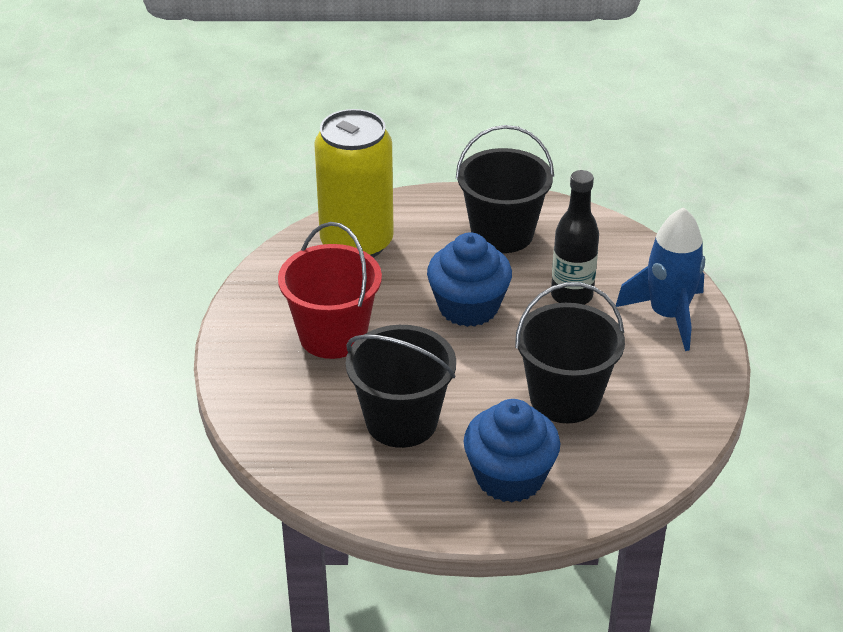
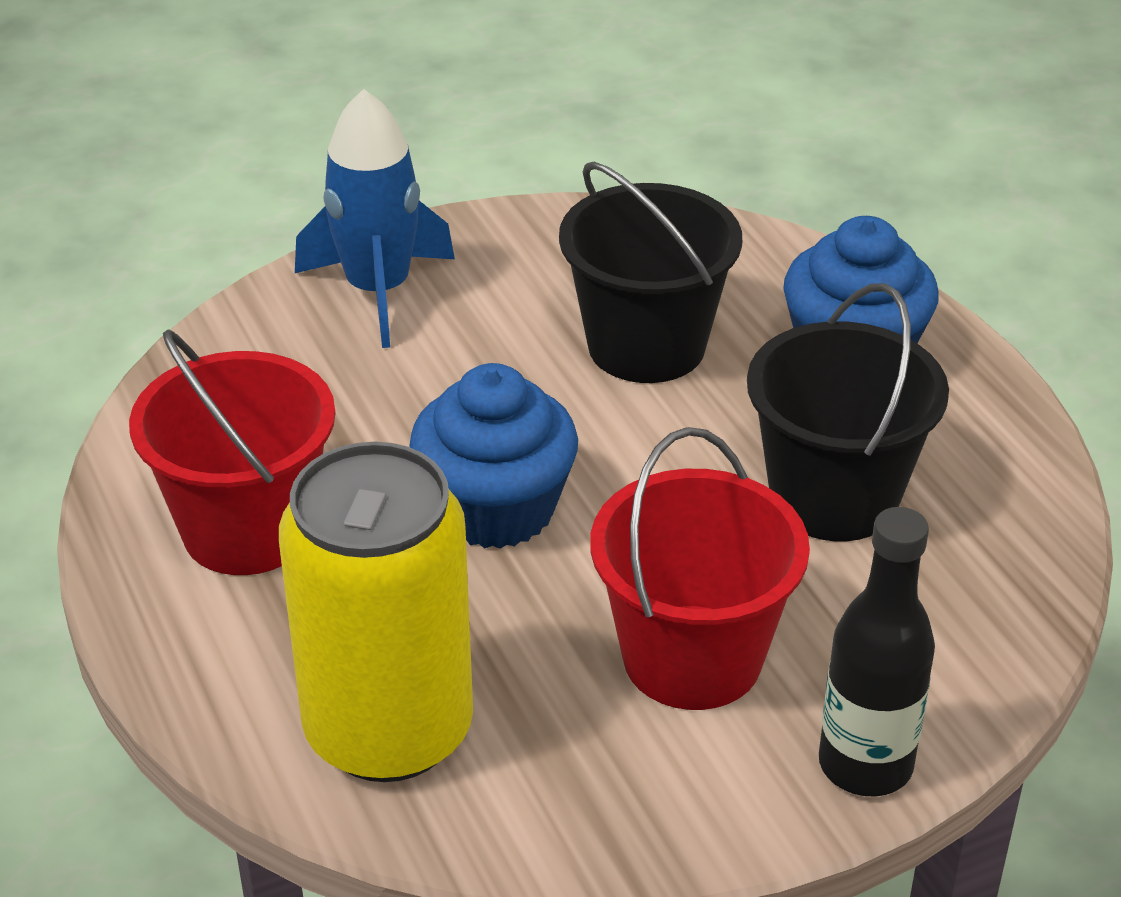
camera: 115 degrees left, 0 degrees up
(502, 233) = (248, 529): black bucket -> red bucket
(571, 295) = (388, 399): black bottle -> black bottle (865, 765)

